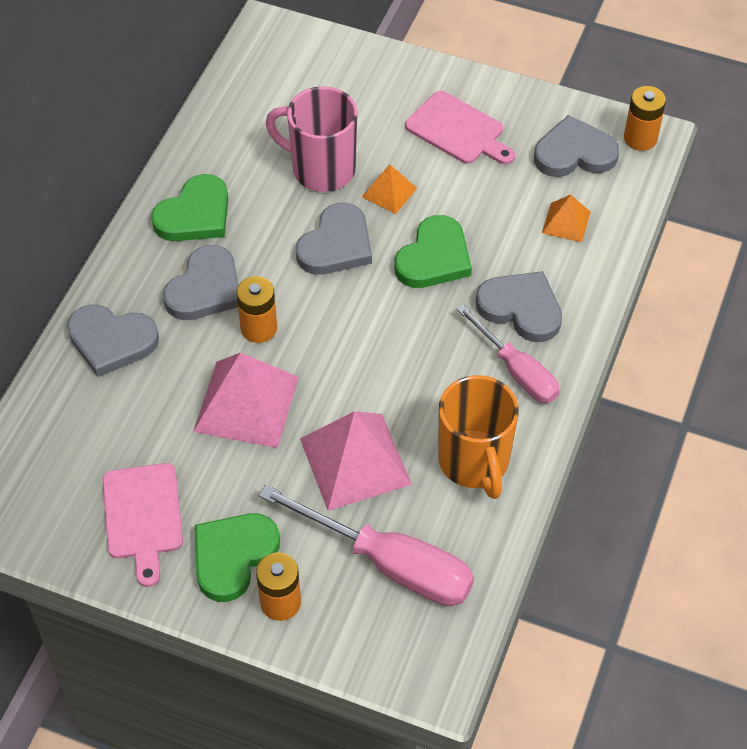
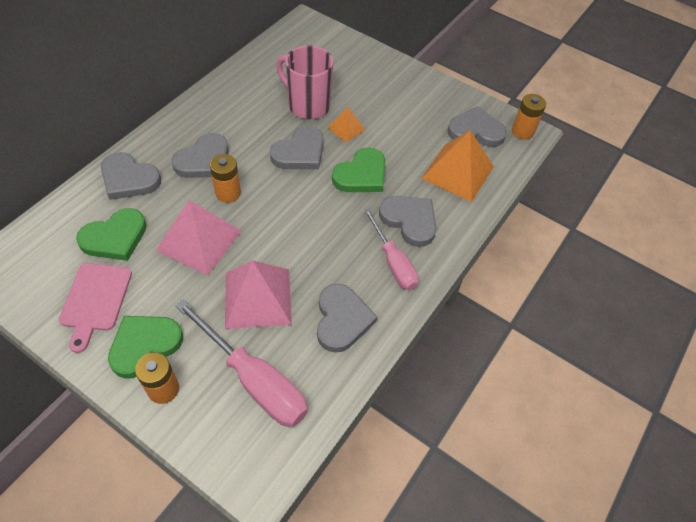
camera: 10 degrees right, 0 degrees up
(195, 214) = (217, 114): green heart -> green heart (115, 238)
(458, 130) = (403, 101): pink cutting board -> none
(474, 462) = (342, 320): orange mug -> grey heart
(566, 222) = (457, 172): orange pyramid -> orange pyramid, size x1.95

